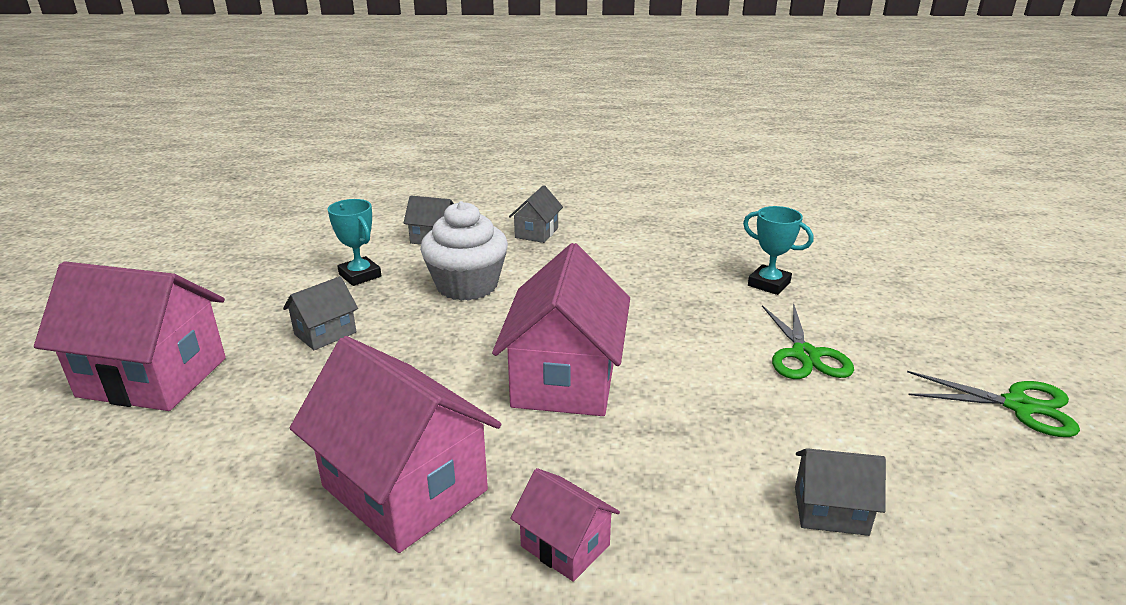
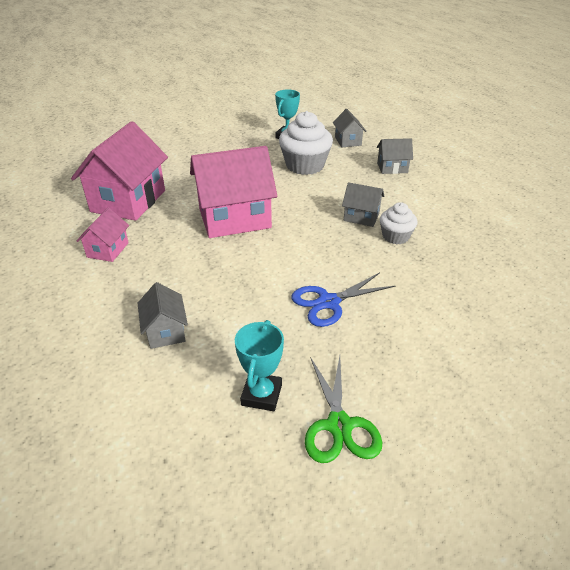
camera: 65 degrees right, 10 degrees up
(153, 377) = (171, 126): pink house -> none
(325, 333) = (228, 146): grey house -> grey house (361, 217)
(692, 276) = (395, 236): none -> white cupcake
(769, 284) = (419, 272): turquoise trophy -> turquoise trophy (261, 395)
(804, 355) = (328, 302): green scissors -> blue scissors

